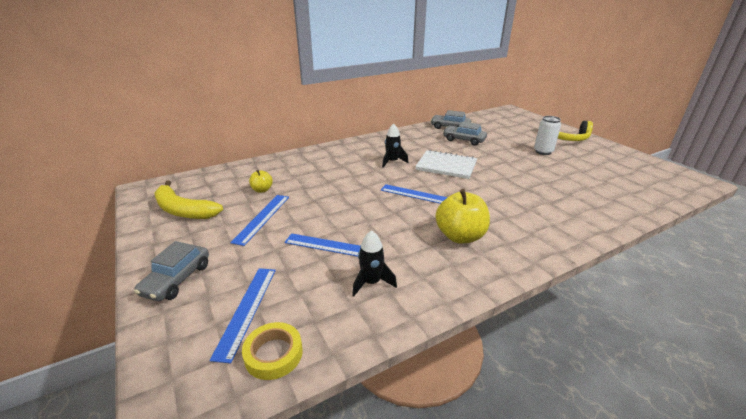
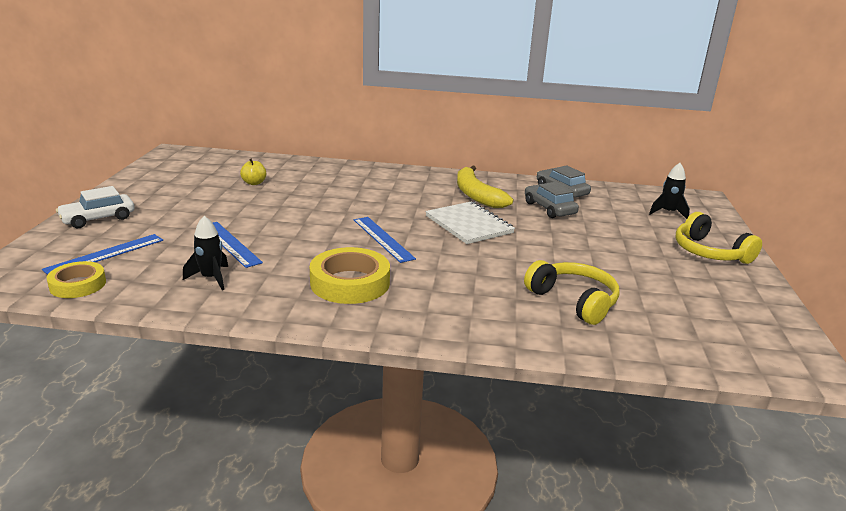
camera: 35 degrees right, 5 degrees down
(177, 279) = (98, 218): grey car -> white car
(183, 210) = (174, 176): yellow banana -> yellow banana (476, 195)
(262, 218) = (216, 203): blue ruler -> none
(392, 162) = (417, 201): black rocket -> black rocket (668, 213)
(460, 236) = (350, 283): yellow apple -> yellow tape
(543, 152) = (632, 254): white can -> none
(572, 190) = (574, 301): none -> yellow headphones

